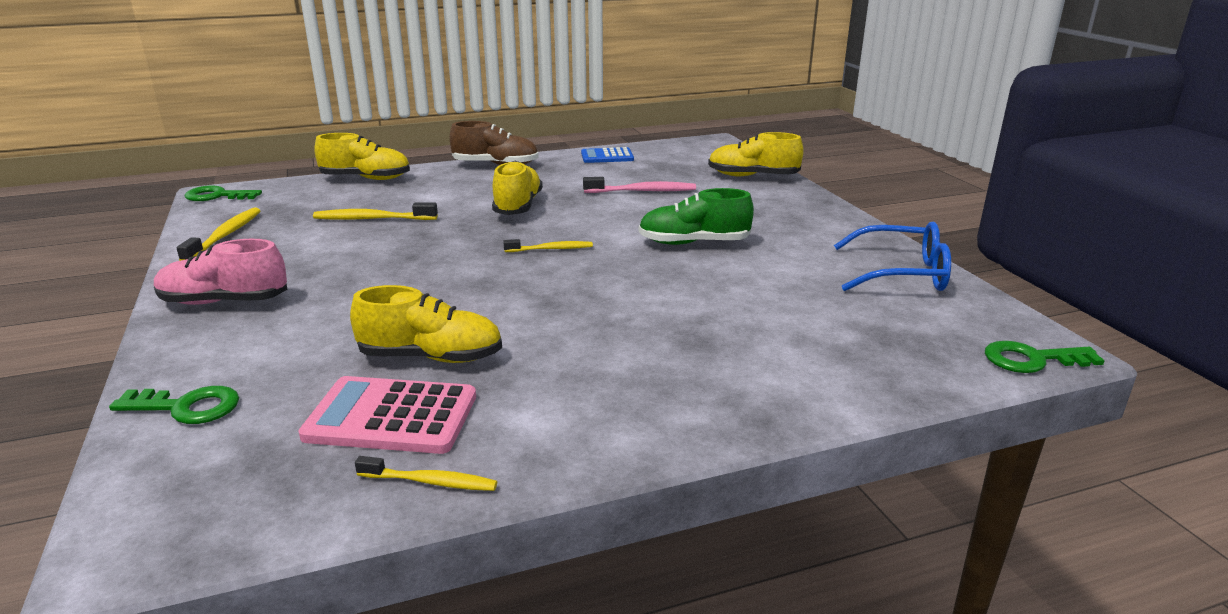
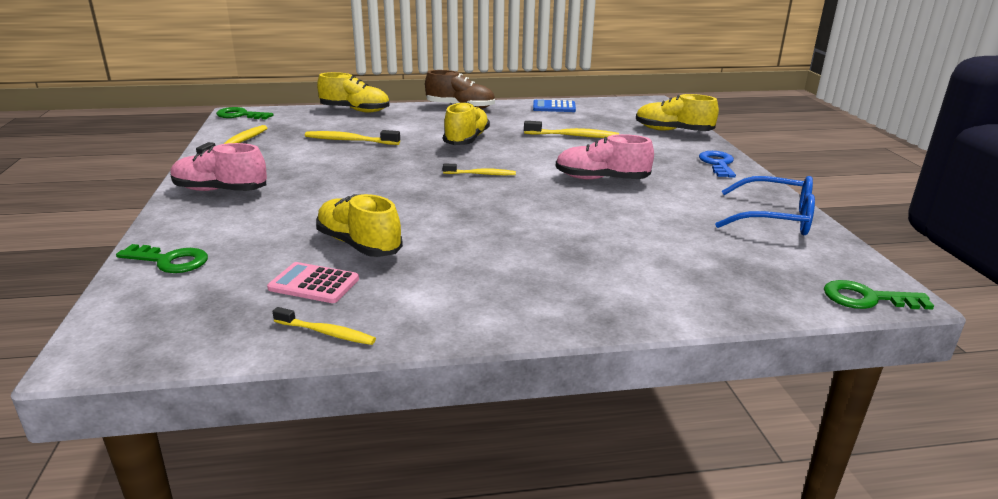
camera: 10 degrees right, 0 degrees up
(391, 417) = (314, 284): pink calculator -> pink calculator, size x0.65
(431, 357) = (359, 245): yellow shoe -> yellow shoe turned 150 degrees counterclockwise
(642, 191) = (573, 136): pink toothbrush -> yellow toothbrush
(693, 243) = (601, 179): green shoe -> pink shoe
(816, 212) = (718, 164): none -> blue key

